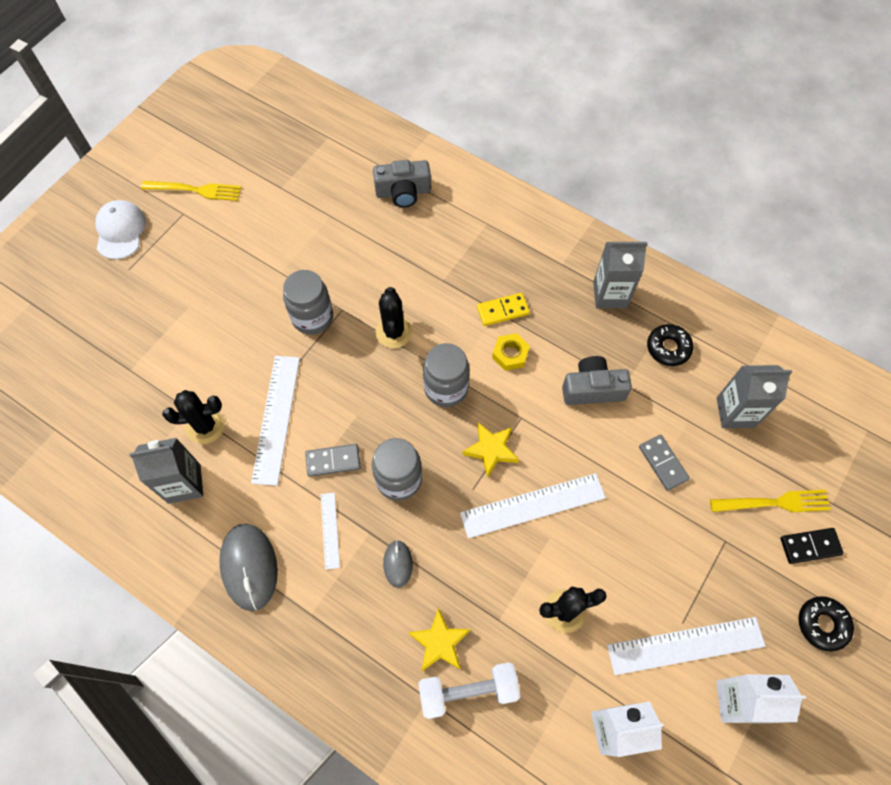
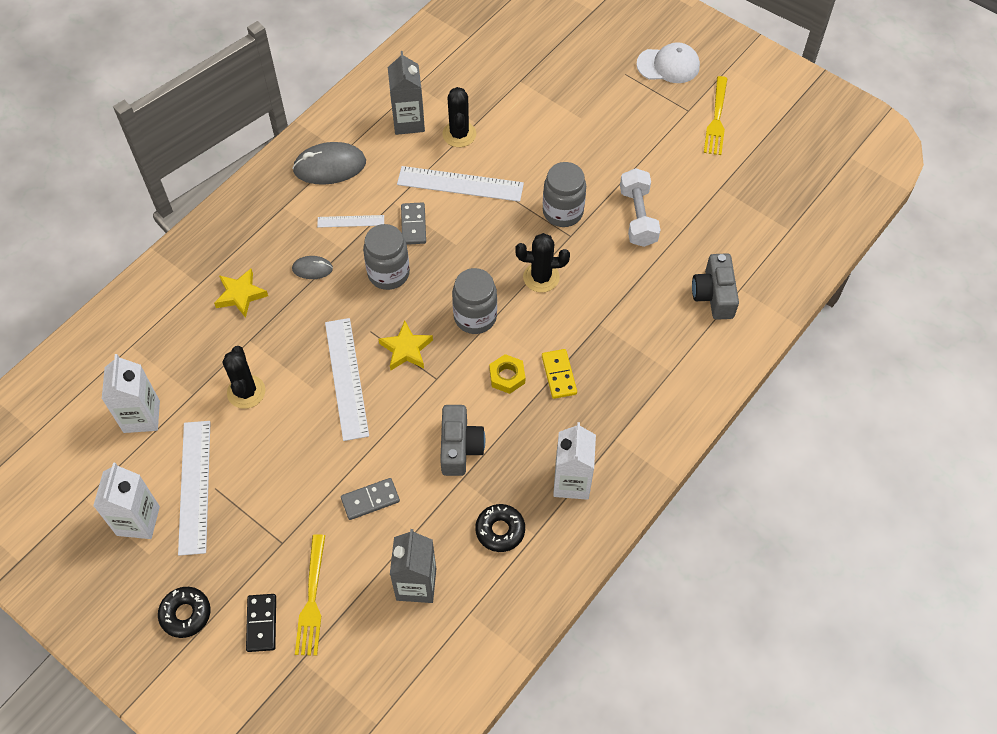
camera: 95 degrees right, 5 degrees down
(468, 691) = (197, 312): white dumbbell -> white dumbbell (638, 217)
(610, 294) = (572, 482): grey carton -> white carton

